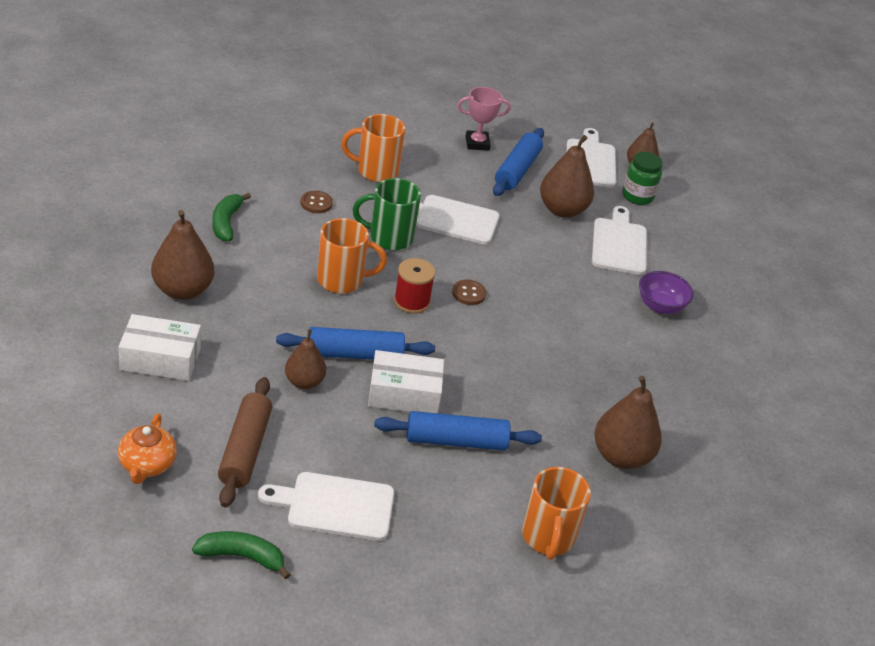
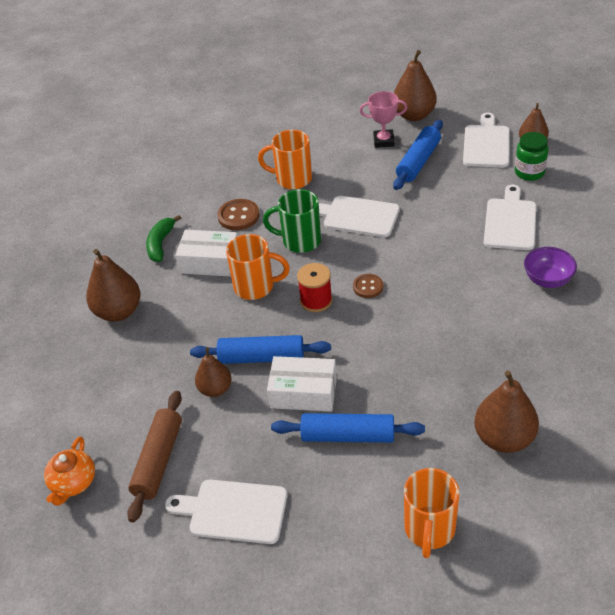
camera: 15 degrees right, 5 degrees up
(160, 359) = (94, 379): white box -> white box (210, 262)
(242, 557) = (147, 569): green banana -> none
(316, 203) = (238, 216): brown button -> brown button, size x1.51
(562, 210) = (458, 195): brown pear -> brown pear (414, 115)

